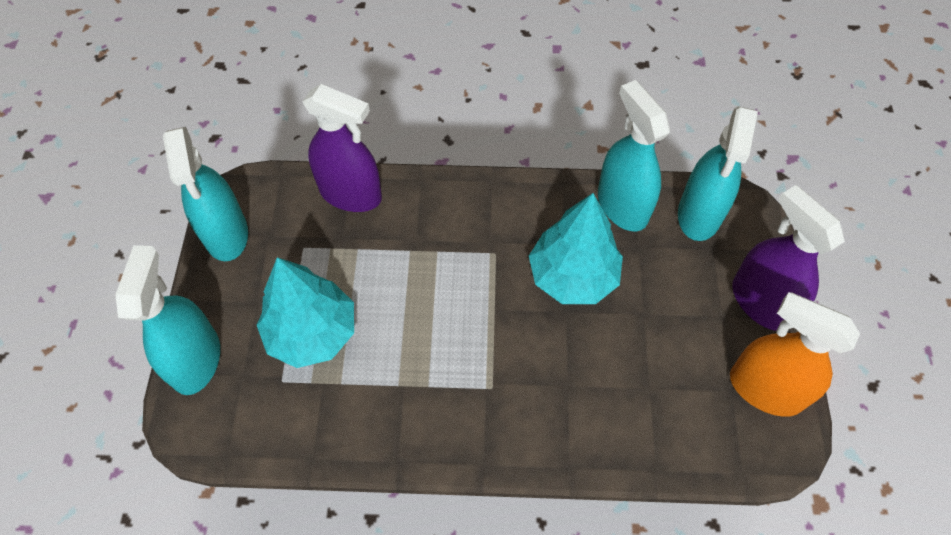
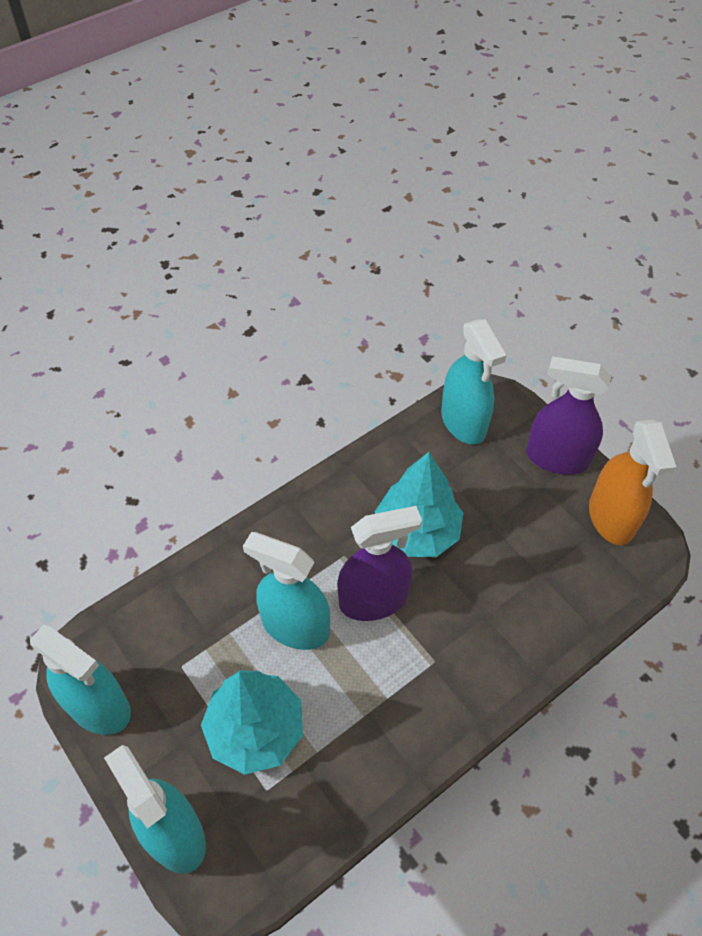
camera: 40 degrees left, 5 degrees down
(351, 194) = (181, 591): purple spray bottle -> purple spray bottle (373, 600)
(622, 206) = (405, 452): turquoise spray bottle -> turquoise spray bottle (295, 626)
(765, 389) = (611, 518): orange spray bottle -> orange spray bottle turned 90 degrees counterclockwise

